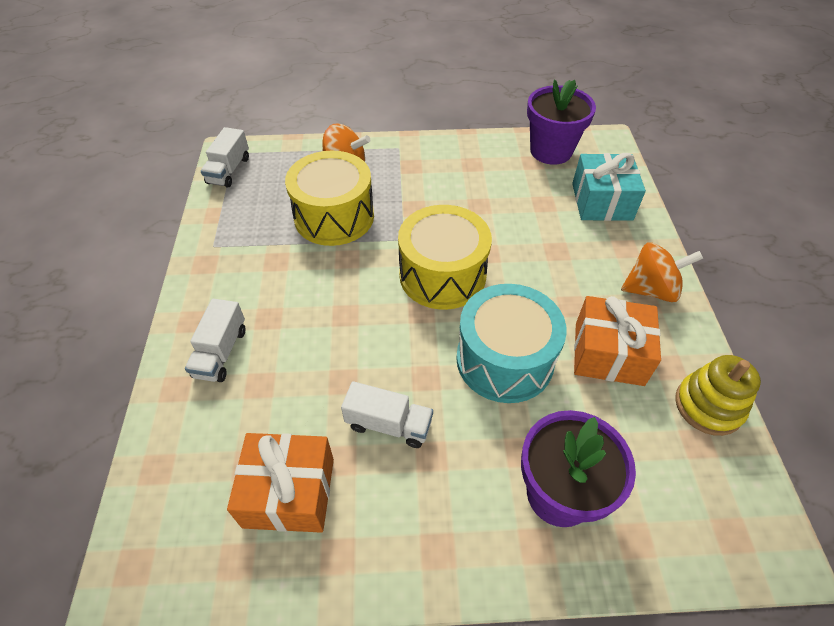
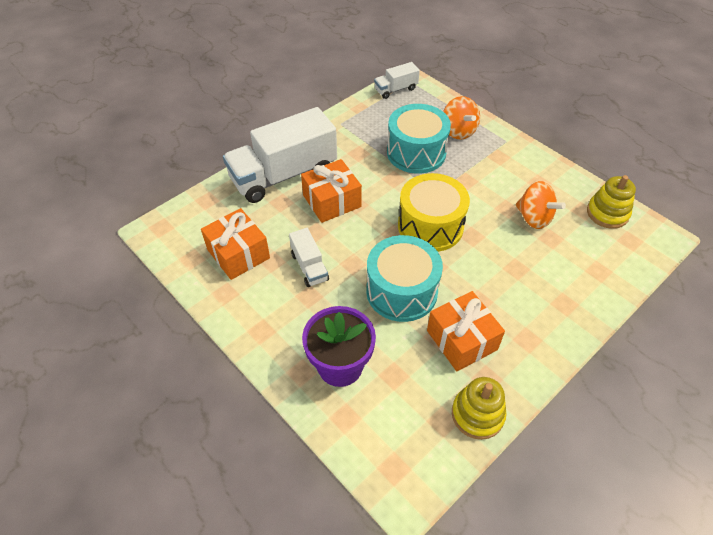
camera: 50 degrees right, 0 degrees up
(221, 352) = (283, 175): white truck -> white truck, size x2.14
(316, 333) = (332, 201): none -> orange gift
(334, 216) = (416, 152): yellow drum -> turquoise drum
(551, 151) = (607, 213): purple flower pot -> yellow stacking toy
(601, 201) = (593, 267): turquoise gift -> none
(651, 289) = (543, 336): orange spinning top -> orange spinning top (534, 218)

